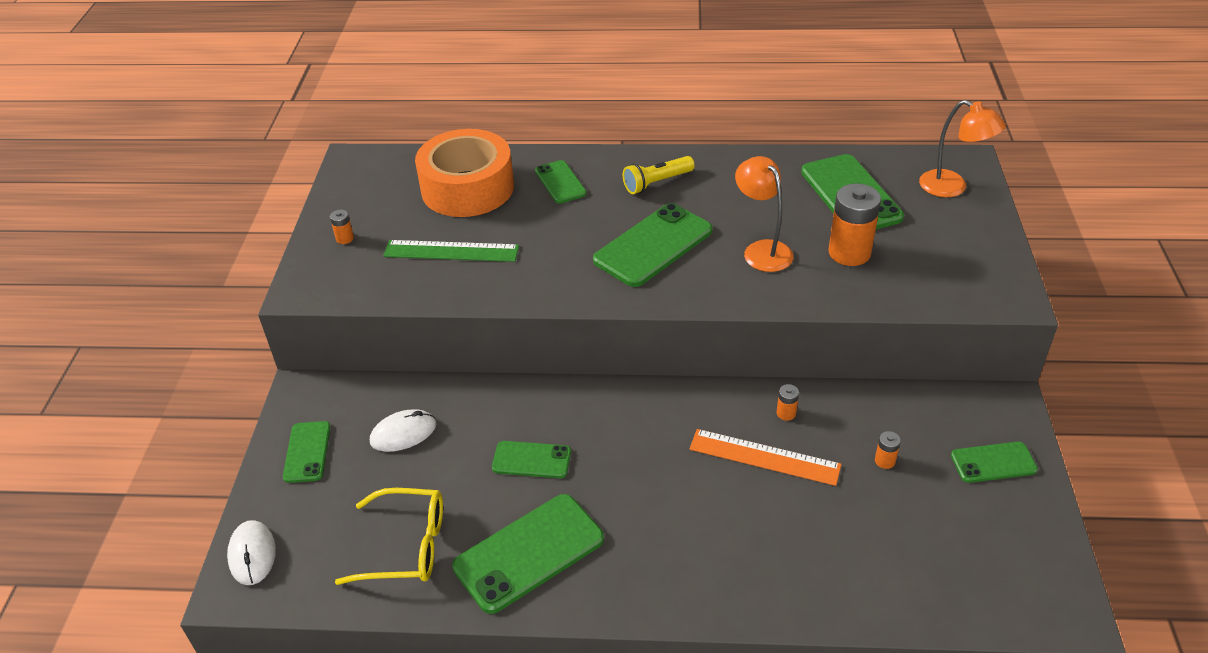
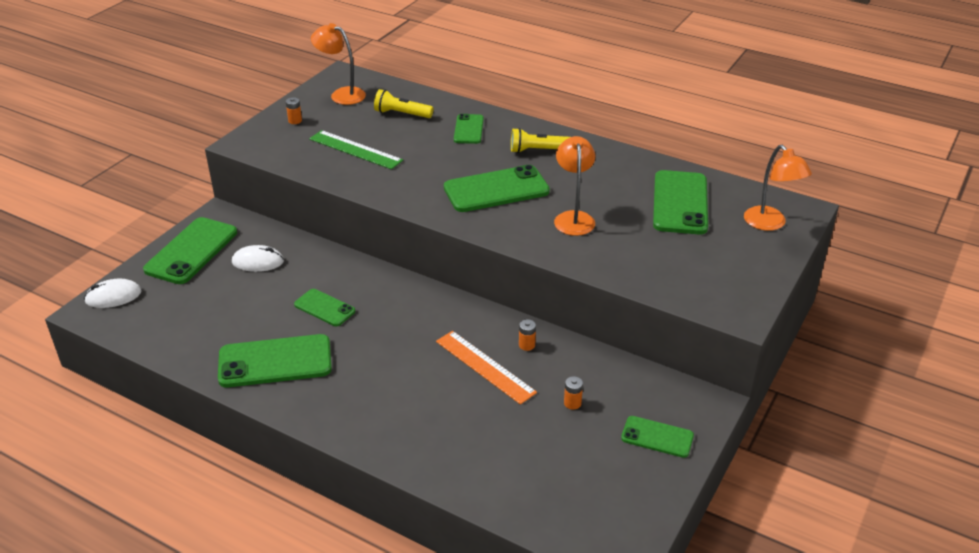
camera: 25 degrees right, 5 degrees down
(252, 554) = (113, 296): white mouse -> white mouse turned 60 degrees clockwise
(307, 452) = (191, 251): green phone -> green phone, size x1.75
(374, 186) = (341, 94): none -> orange lamp
(406, 546) = (204, 327): yellow glasses -> none
(467, 188) = (402, 114): orange tape -> yellow flashlight
(849, 253) = (639, 241): orange battery -> none

